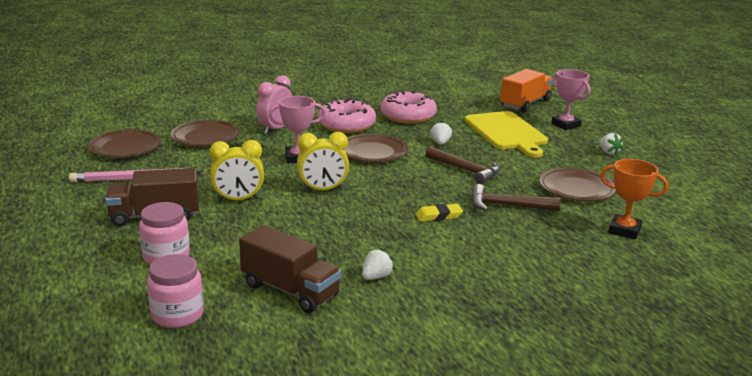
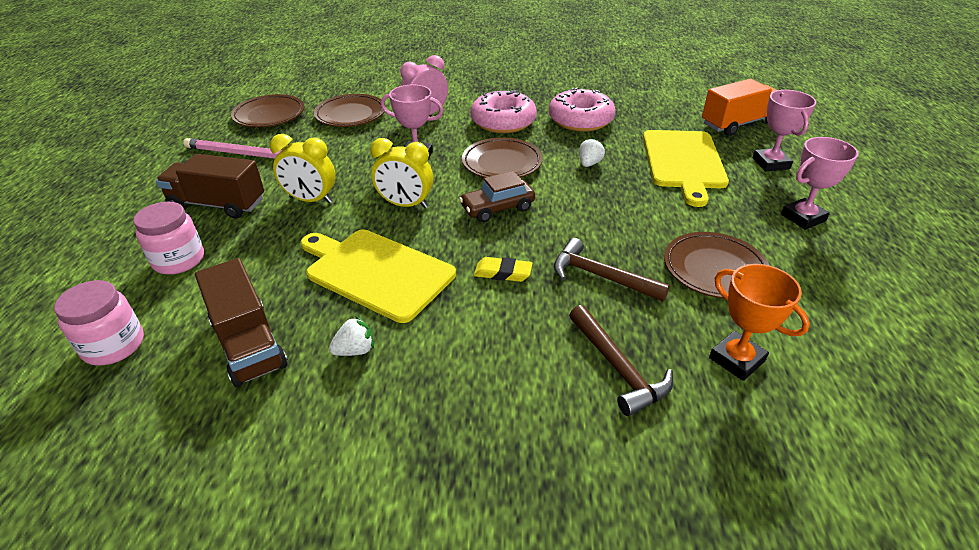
camera: 25 degrees right, 15 degrees up
(343, 233) = (376, 272): none -> yellow cutting board
(397, 180) = (497, 208): none -> brown car
(465, 170) = (589, 209): brown hammer -> brown hammer (618, 368)
(608, 152) = (803, 217): white strawberry -> pink trophy

